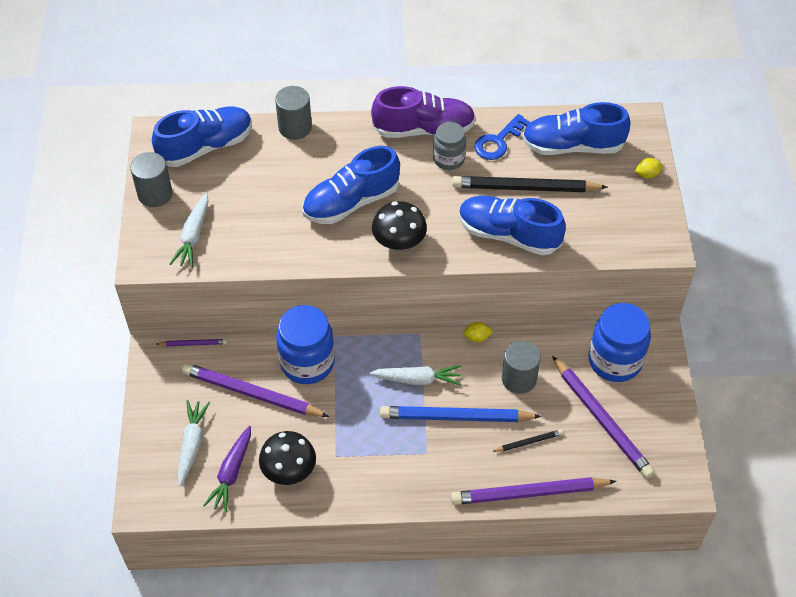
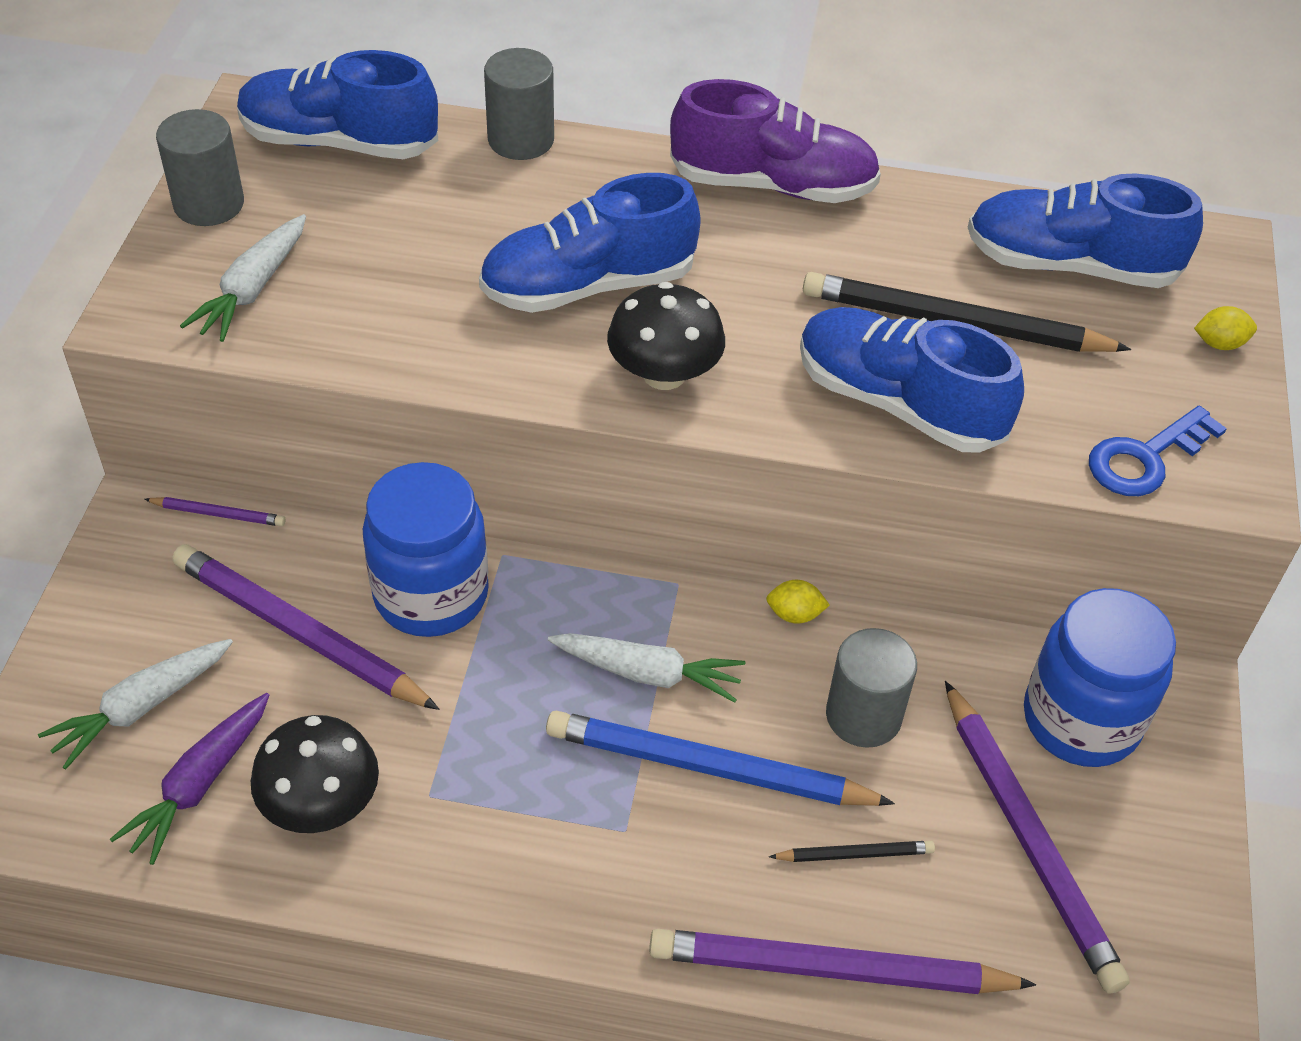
camera: 10 degrees right, 5 degrees down
(192, 444) = (141, 707): white carrot -> white carrot turned 150 degrees counterclockwise
(206, 146) = (339, 142): blue shoe -> blue shoe turned 150 degrees counterclockwise
(448, 159) = (808, 245): grey jar -> none
(498, 141) = (917, 231): blue key -> blue key (1145, 458)

